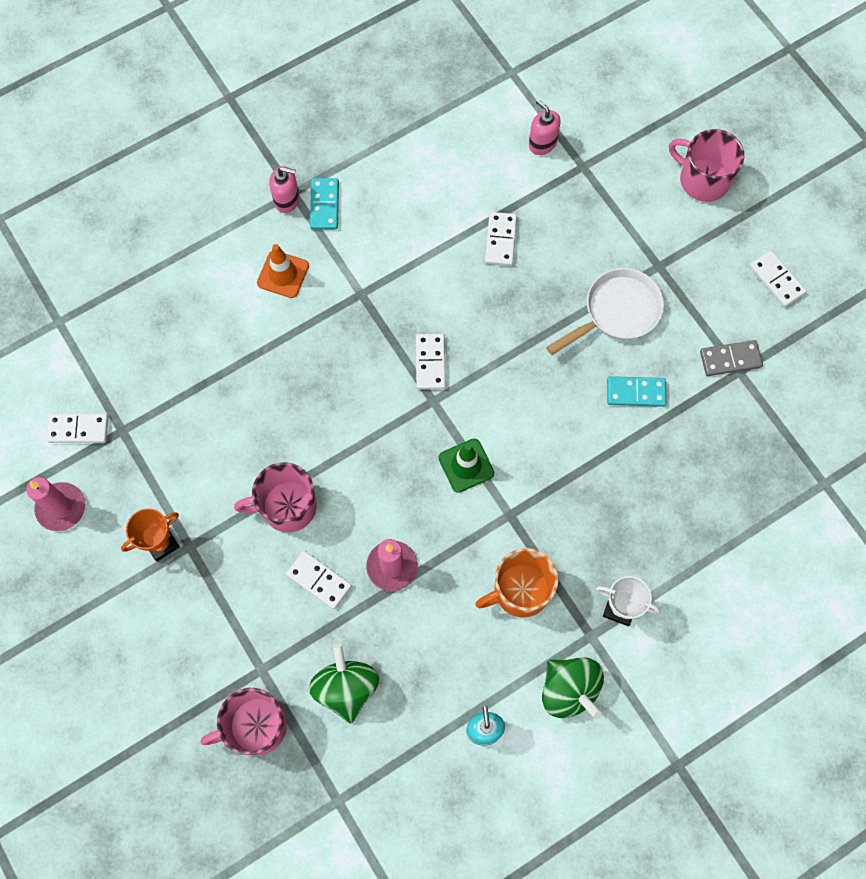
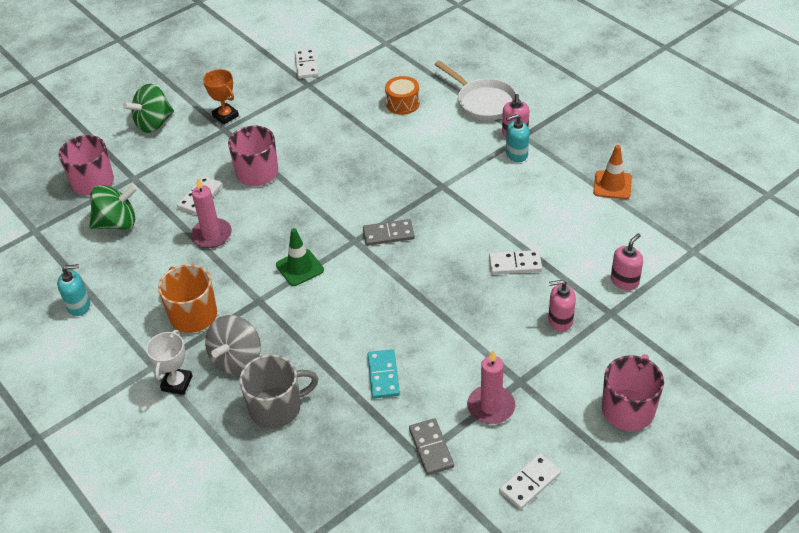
camera: 85 degrees right, 25 degrees down
(61, 507) = (249, 68): pink candle -> pink candle (491, 407)
(196, 317) = (402, 103): none -> orange drum
(283, 274) = (448, 141): orange traffic cone -> orange traffic cone (612, 185)
(325, 205) = (516, 154): turquoise domino -> turquoise soap dispenser
(430, 362) = (388, 234): white domino -> grey domino
(569, 690) = (107, 356): green spinning top -> green spinning top (154, 124)
(586, 214) = (560, 320): none -> pink soap dispenser
(594, 542) = (237, 359): none -> grey spinning top
(617, 312) = (462, 353): white pan -> white pan (483, 102)
(665, 503) = (277, 408): none -> grey mug

